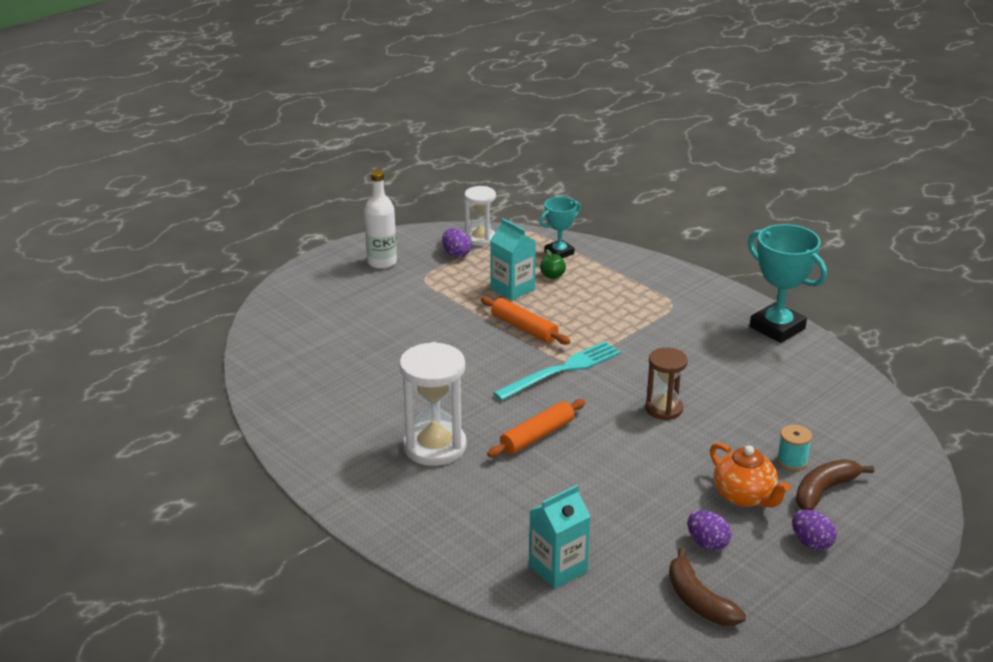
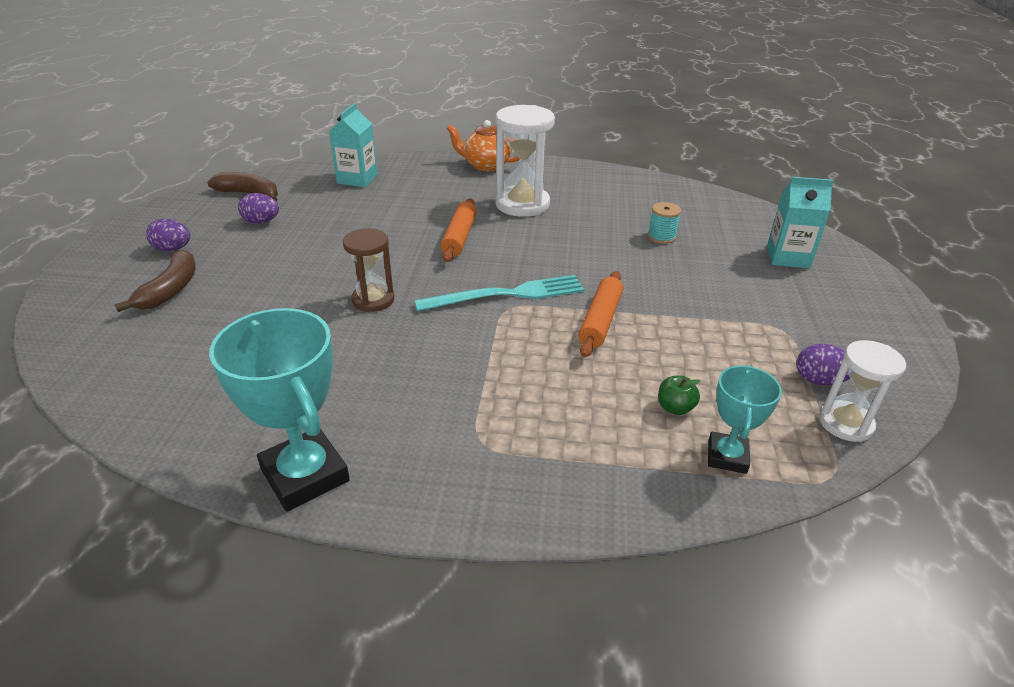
camera: 140 degrees right, 5 degrees up
(382, 262) = (853, 327): white bottle -> none
(512, 288) = (684, 363): turquoise carton -> turquoise carton (787, 257)
(524, 328) = (600, 320): orange rolling pin -> orange rolling pin turned 75 degrees counterclockwise
(562, 370) = (507, 295): turquoise fork -> turquoise fork turned 120 degrees counterclockwise
(744, 496) = (247, 259): orange teapot -> orange teapot (485, 165)
(777, 328) = (305, 475): turquoise trophy -> turquoise trophy turned 45 degrees clockwise
(792, 461) = (212, 303): turquoise spool -> turquoise spool (661, 237)

